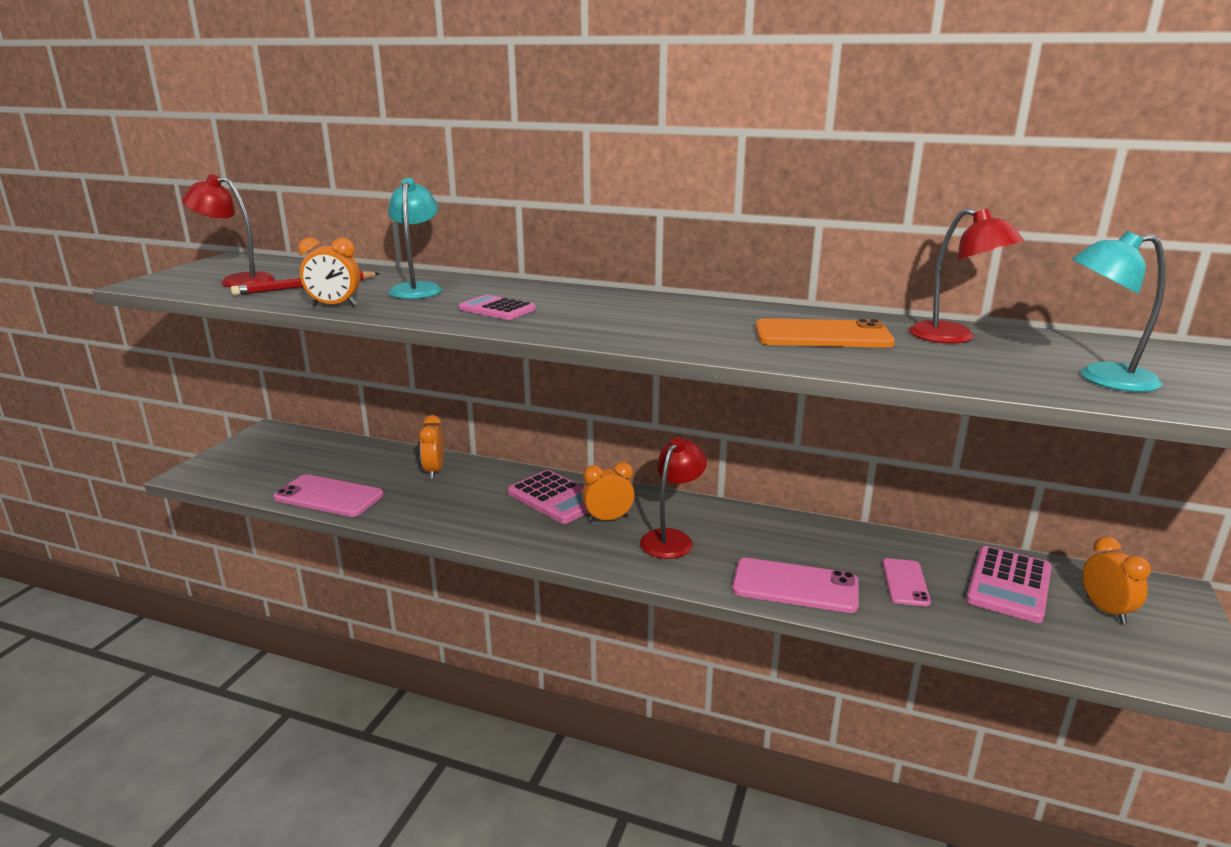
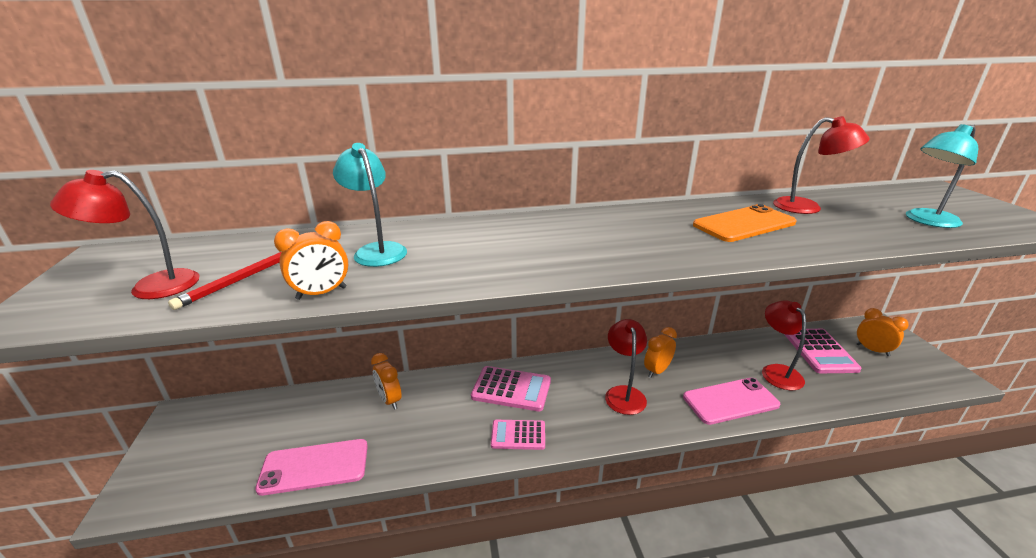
camera: 30 degrees left, 5 degrees up
(497, 309) = (487, 257): pink calculator -> pink calculator (518, 435)
(608, 519) = (566, 393): orange clock -> orange clock (657, 371)
(905, 582) = (777, 371): pink phone -> red lamp

